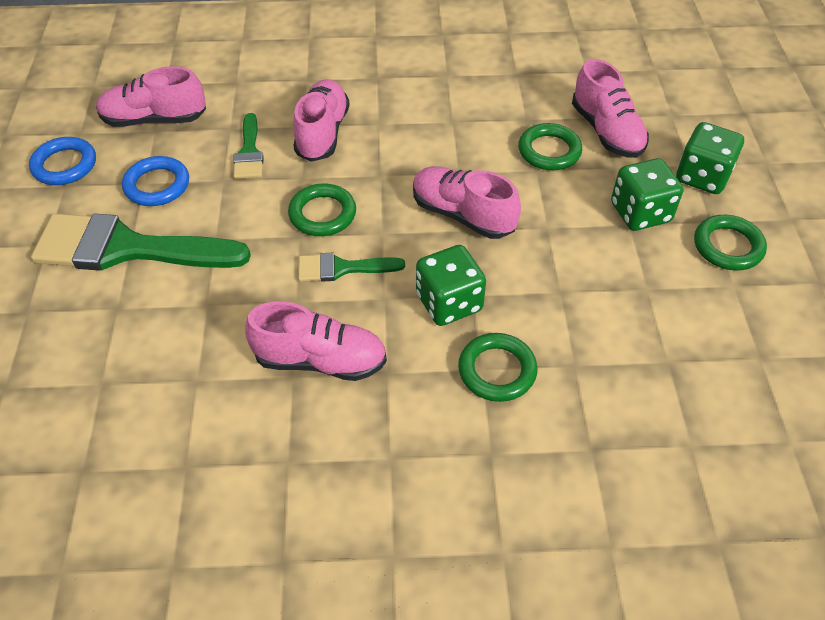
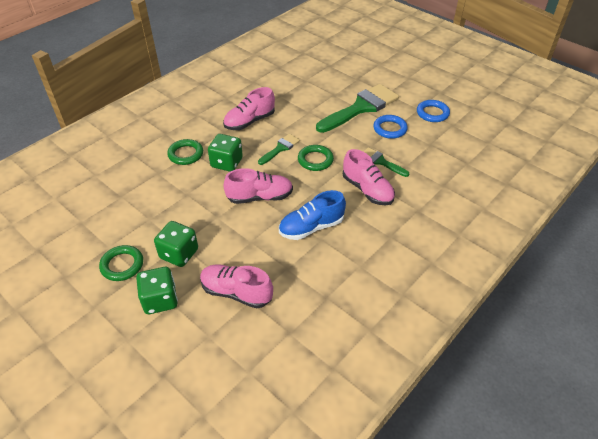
camera: 135 degrees right, 5 degrees down
(154, 119) = (439, 147): pink shoe -> none
(446, 138) = (311, 227): none -> blue shoe
(549, 151) = (255, 257): green ring -> none

